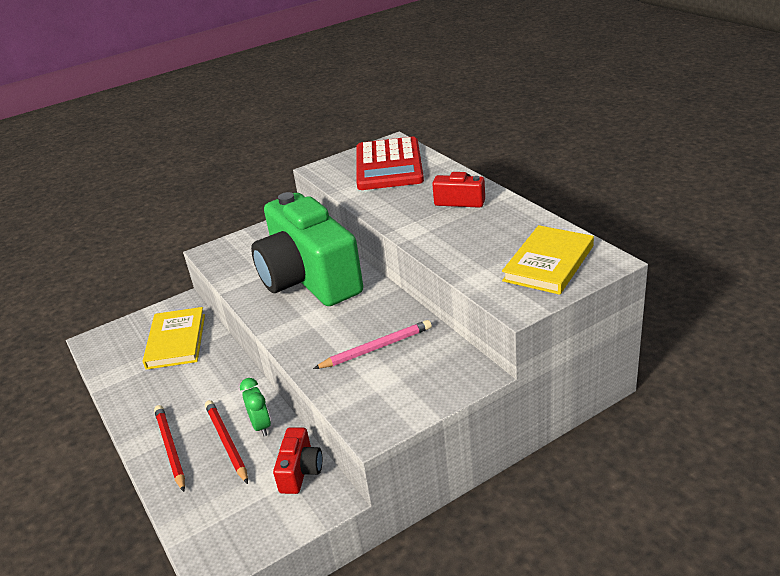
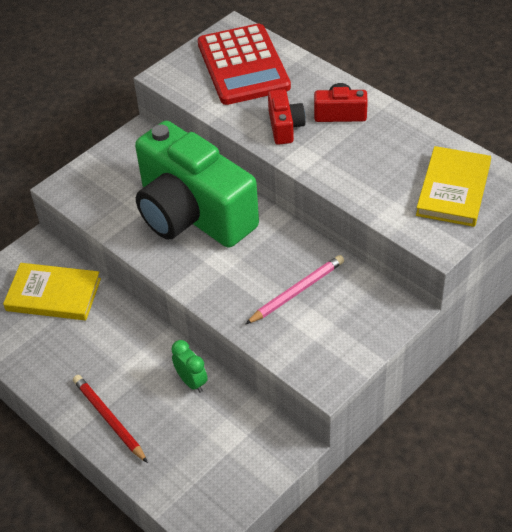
camera: 15 degrees left, 15 degrees up
(176, 341) = (53, 295): yellow book -> yellow book turned 60 degrees counterclockwise
(226, 442) = (164, 404): red pencil -> none
(300, 471) = (250, 423): red camera -> red camera (285, 127)

